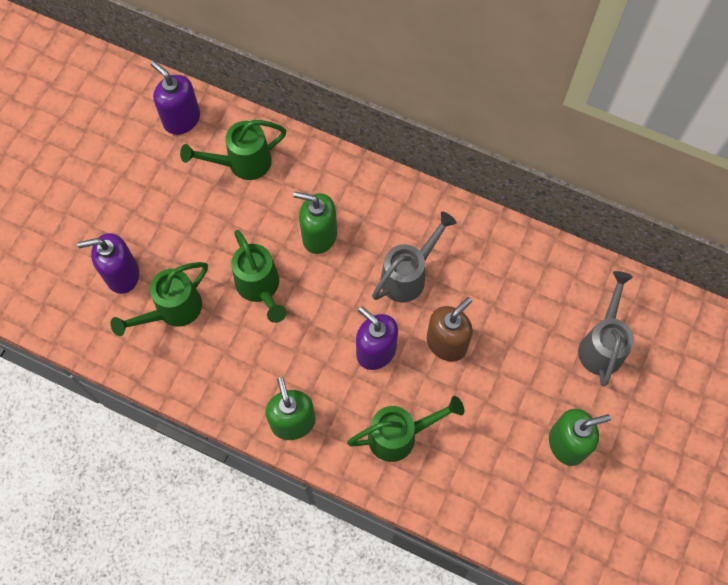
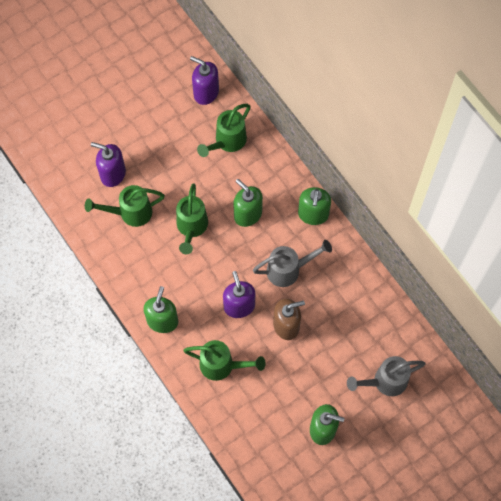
camera: 30 degrees right, 0 degrees up
(181, 119) = (206, 93): purple soap dispenser -> purple soap dispenser turned 45 degrees counterclockwise
(242, 163) = (227, 142): green watering can -> green watering can turned 60 degrees counterclockwise
(397, 195) = (313, 214): none -> green soap dispenser
(602, 345) = (385, 381): grey watering can -> grey watering can turned 150 degrees counterclockwise

